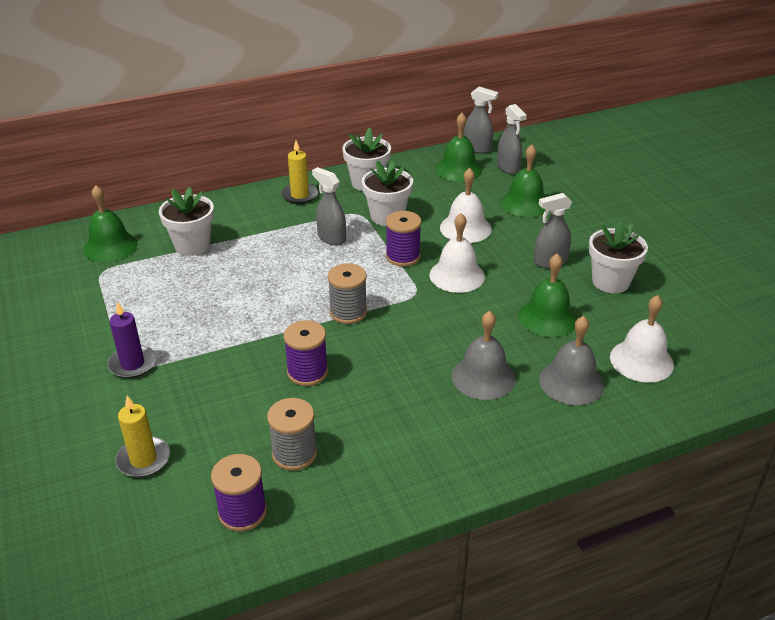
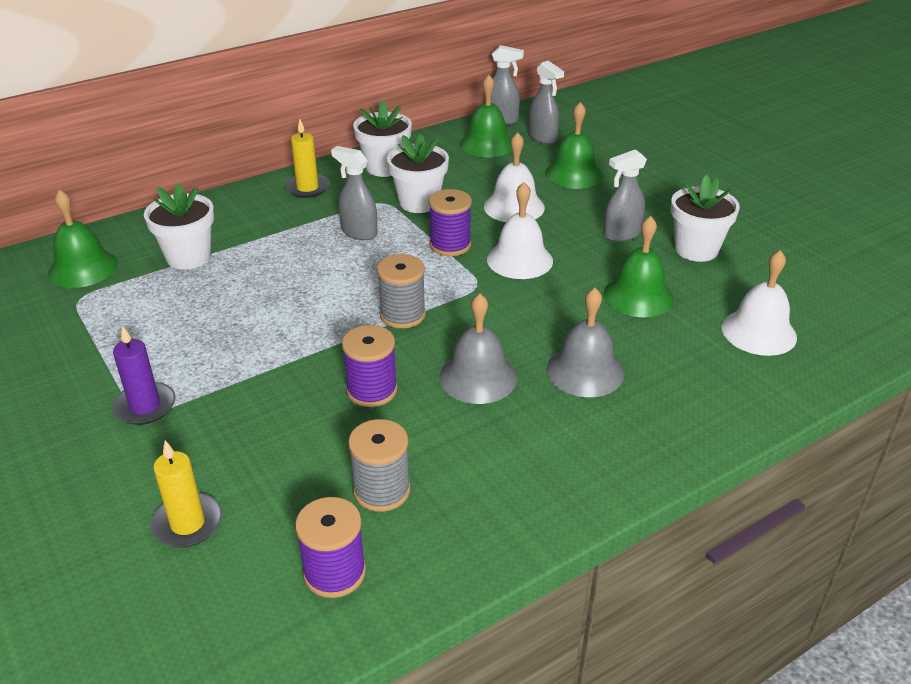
camera: 10 degrees left, 0 degrees up
(571, 382) = (688, 365): grey bell -> grey bell (478, 377)

